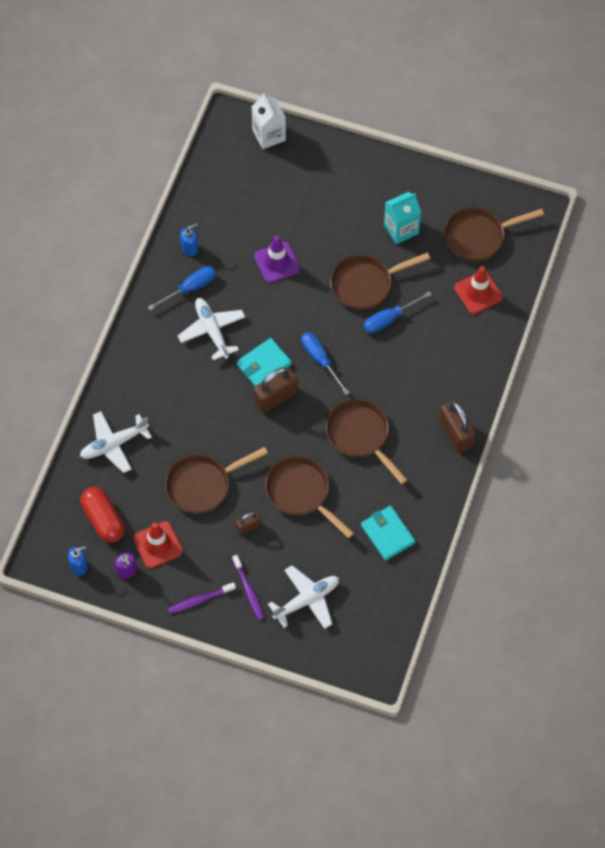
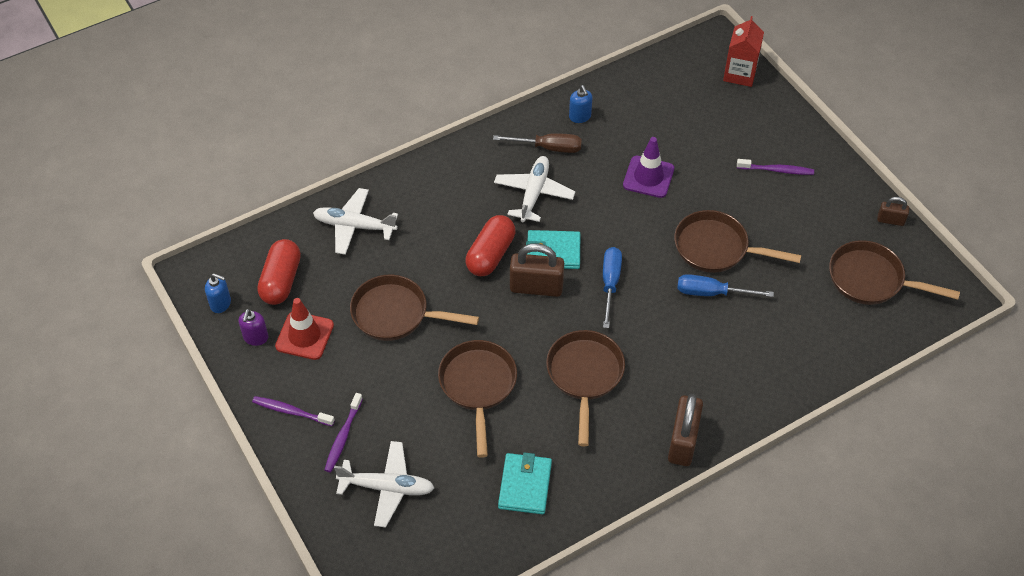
camera: 40 degrees right, 10 degrees down
(190, 248) = (580, 117): blue soap dispenser -> blue soap dispenser turned 60 degrees clockwise
(190, 288) = (548, 148): blue screwdriver -> brown screwdriver
(225, 397) = (490, 255): none -> red capsule
(248, 526) = (400, 380): brown padlock -> brown padlock (890, 220)
(269, 135) = (740, 74): white carton -> red carton
(356, 196) = (777, 170): none -> purple toothbrush
(401, 229) = (796, 224): turquoise carton -> none
(478, 292) = (826, 328): red traffic cone -> none

